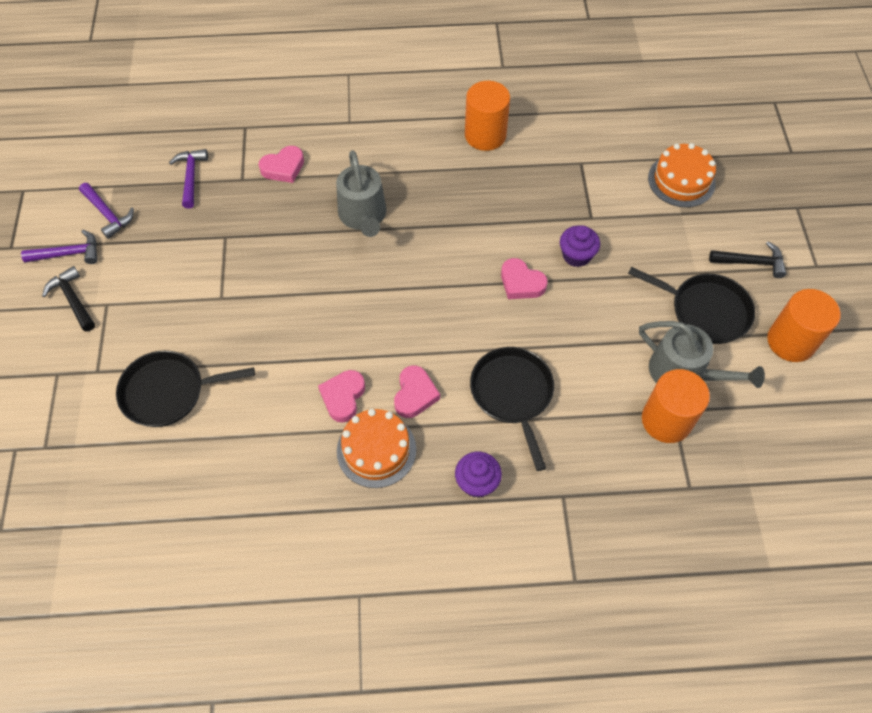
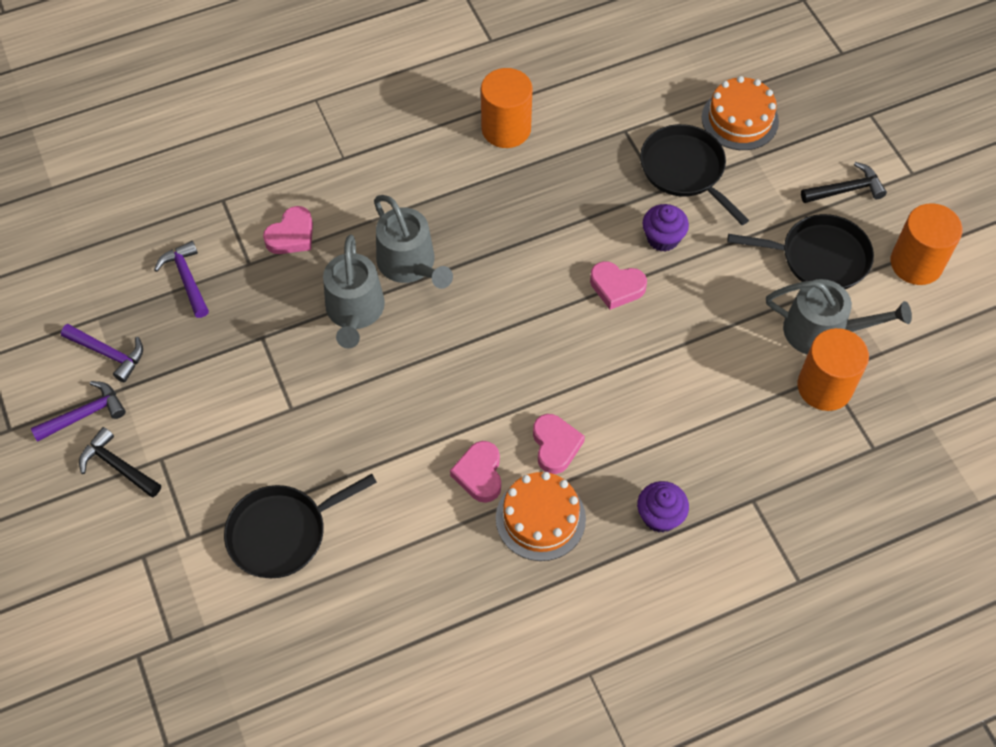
camera: 20 degrees left, 0 degrees up
(304, 238) = (355, 311): none -> grey watering can
(512, 394) = (657, 411): black pan -> black pan (685, 170)

